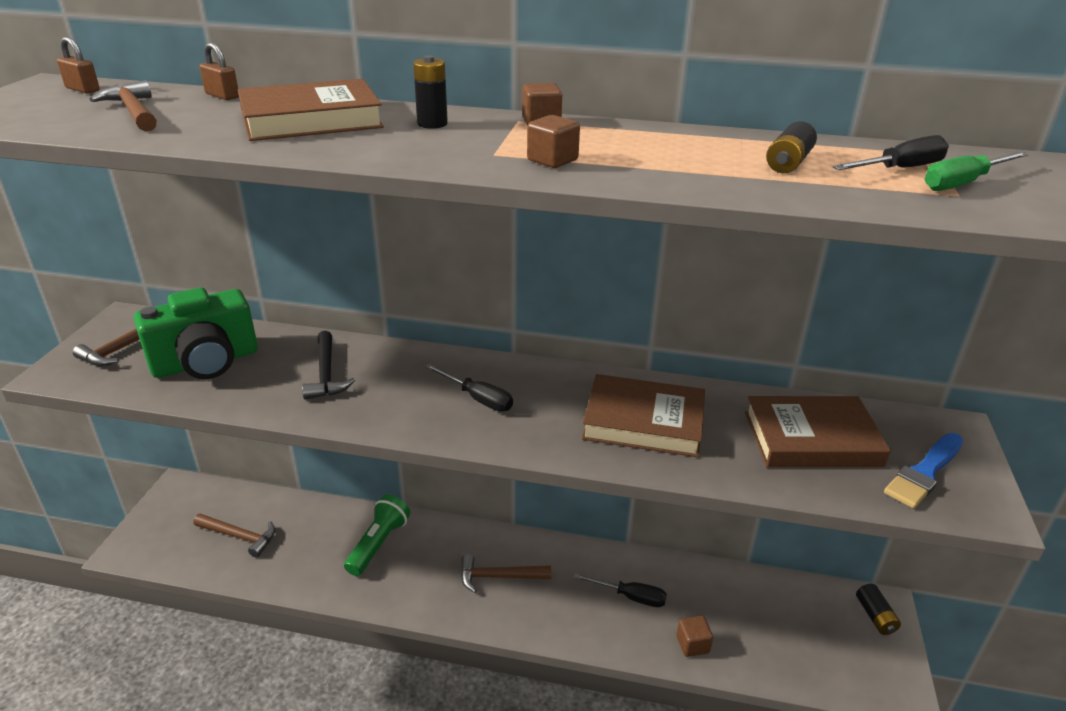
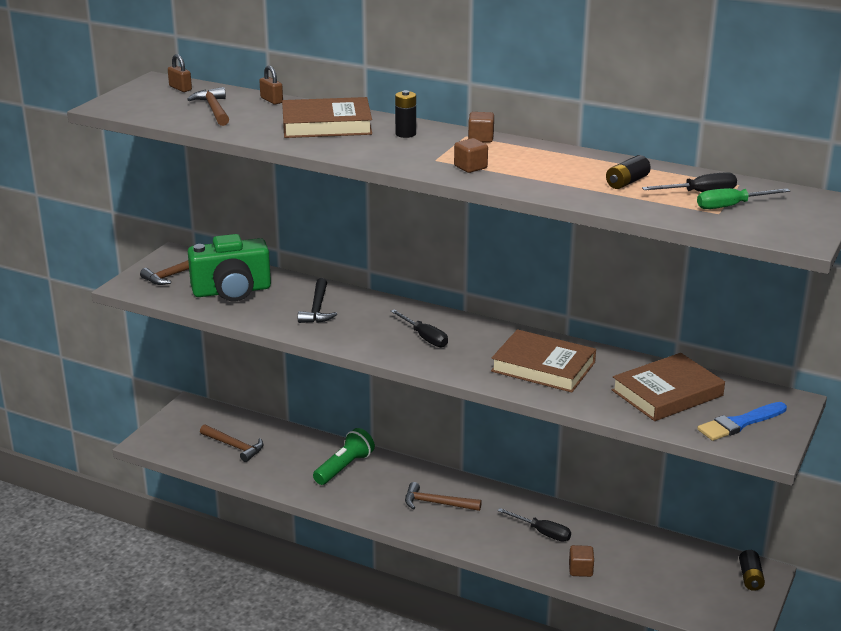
camera: 15 degrees right, 5 degrees down
(811, 439) = (667, 393): brown book -> brown book turned 45 degrees counterclockwise

